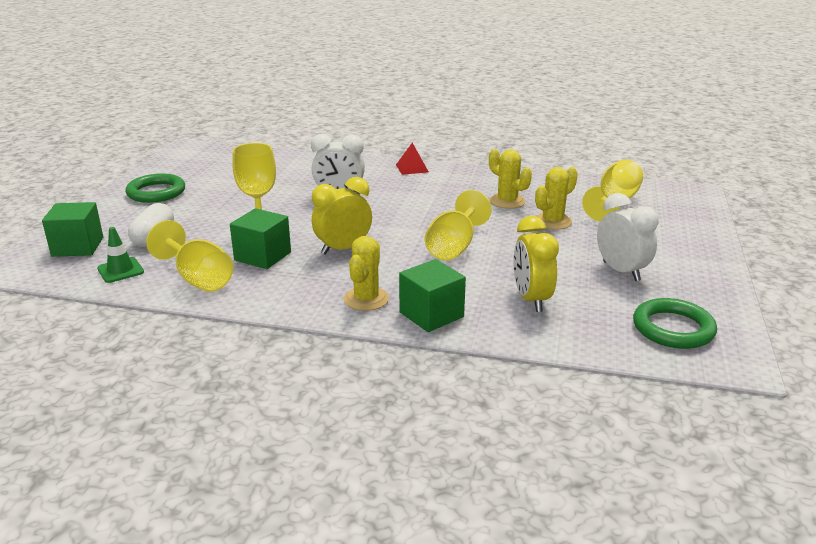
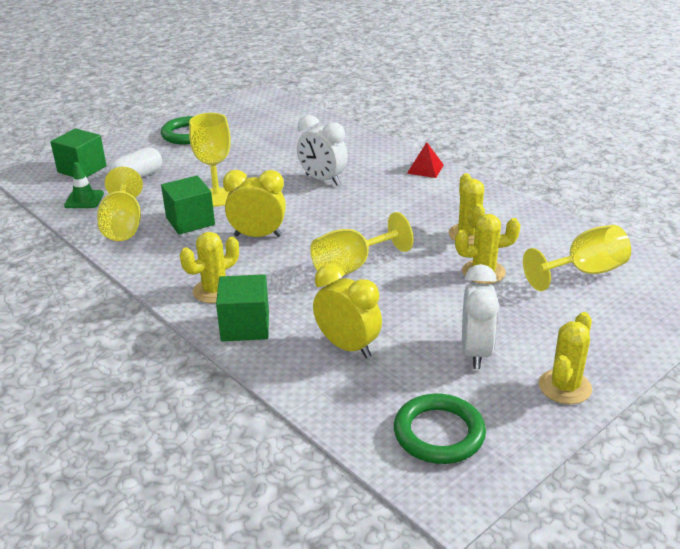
camera: 35 degrees right, 5 degrees up
(531, 299) = (347, 346): yellow clock -> yellow clock turned 105 degrees clockwise
(702, 271) = (565, 387): none -> yellow cactus

